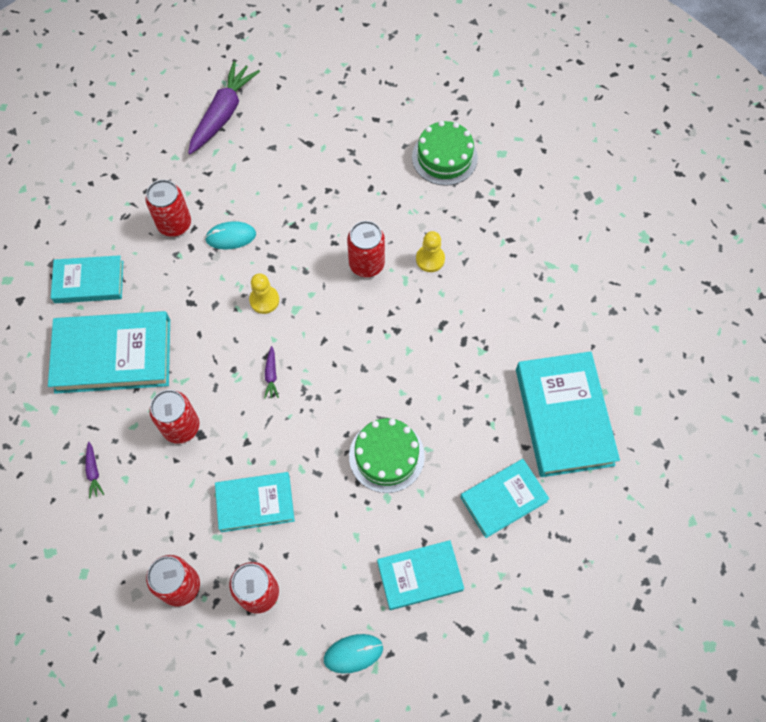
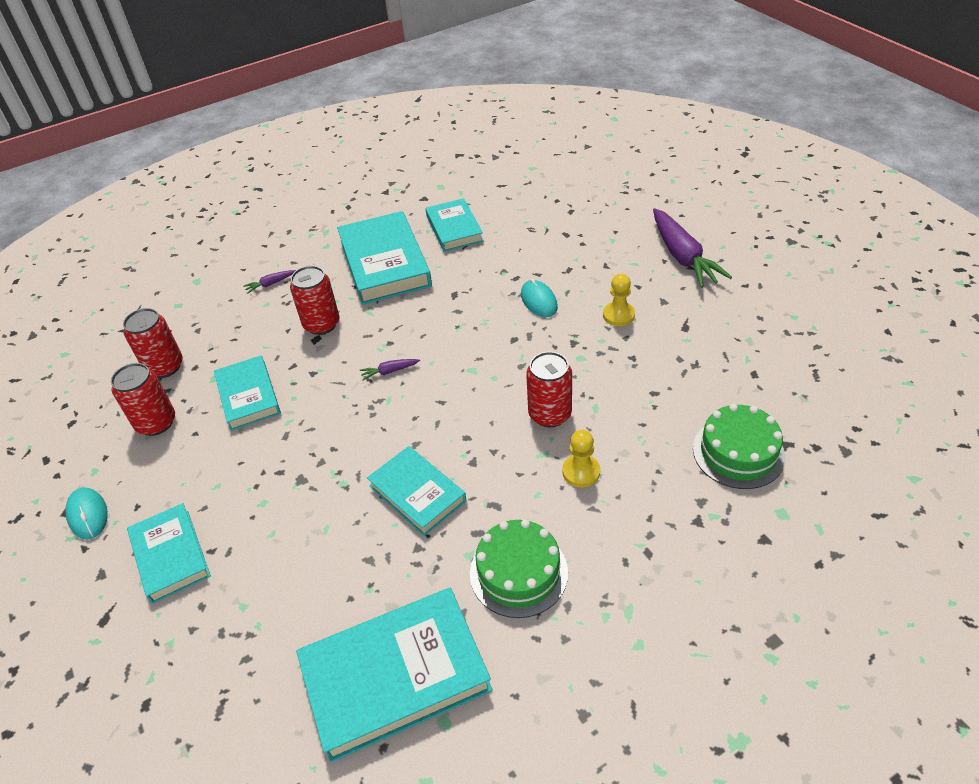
camera: 80 degrees right, 20 degrees down
(174, 224) = (536, 261): red can -> none
(223, 114) = (682, 256): purple carrot -> purple carrot turned 60 degrees clockwise
(264, 300) = (474, 344): yellow pawn -> yellow pawn (618, 315)
(386, 456) = (312, 490): green cake -> green cake (518, 572)
(503, 499) = (269, 624): turquoise book -> turquoise book (417, 493)

